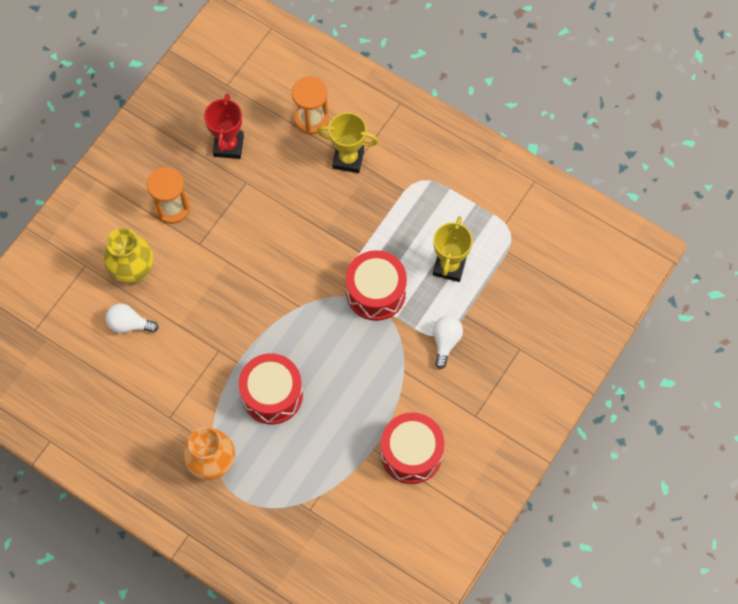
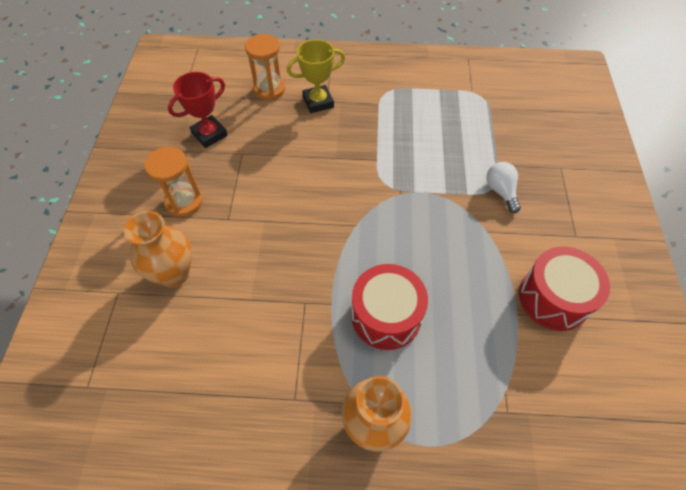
camera: 30 degrees left, 10 degrees down
(129, 324) = (196, 325): white light bulb -> none
(133, 272) = (174, 273): yellow vase -> orange vase
(228, 145) = (209, 134): red trophy -> red trophy turned 75 degrees clockwise
(376, 292) = (413, 182): red drum -> none
(449, 266) = (456, 137): yellow trophy -> none

